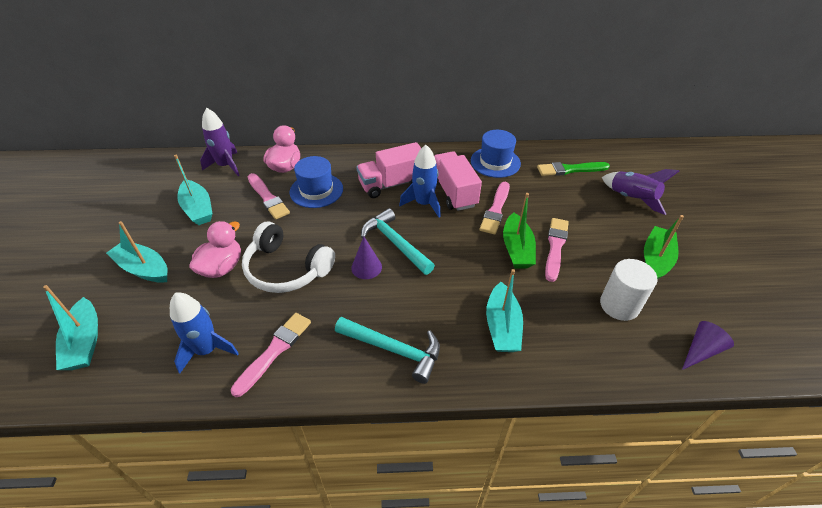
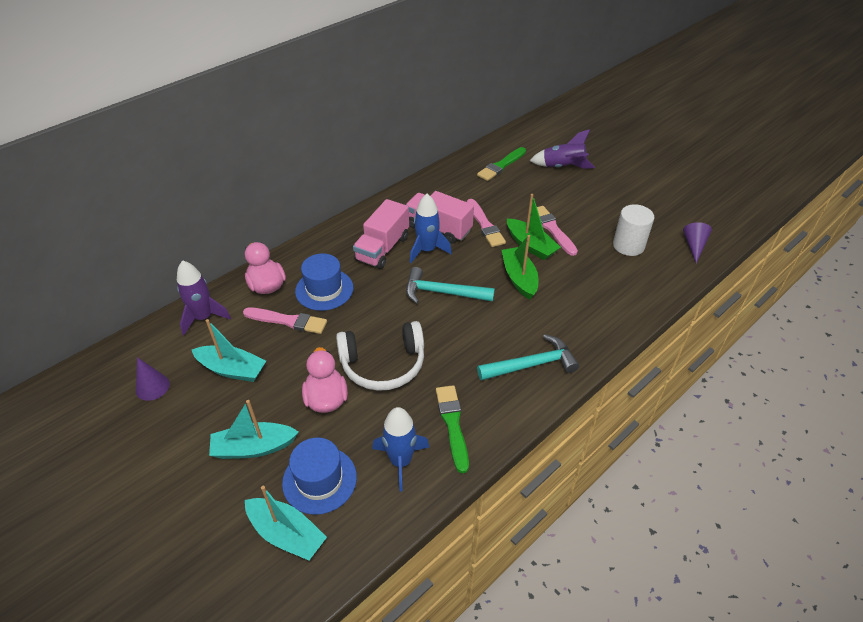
camera: 40 degrees left, 0 degrees up
(274, 351) = (452, 424): pink brush -> green brush
(366, 267) = (443, 323): purple cone -> purple cone (152, 387)
(495, 162) = (442, 187): blue hat -> blue hat (319, 480)
(502, 326) = (579, 303): turquoise boat -> none
(655, 260) = (618, 203): green boat -> green boat (519, 278)

